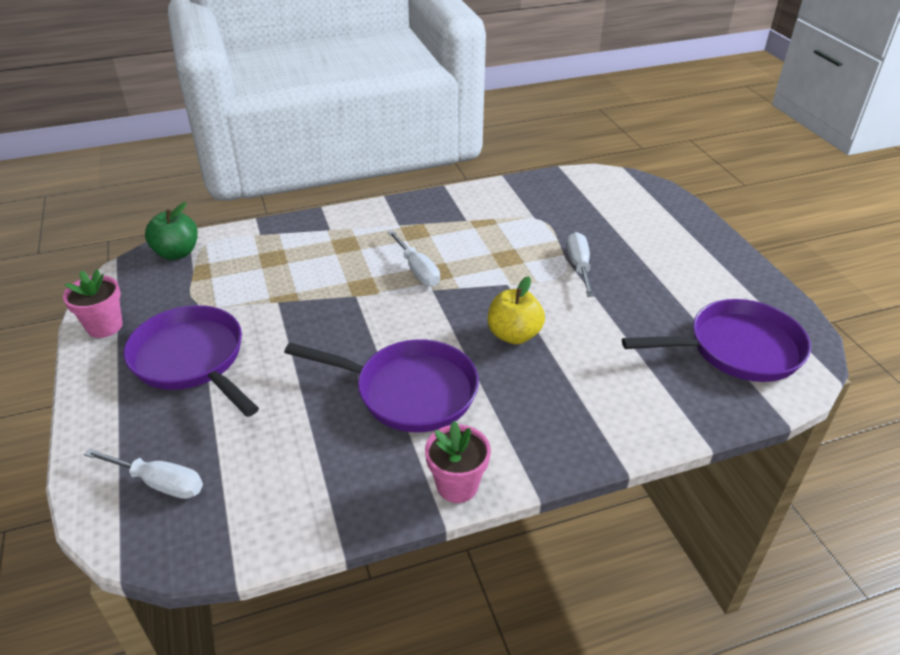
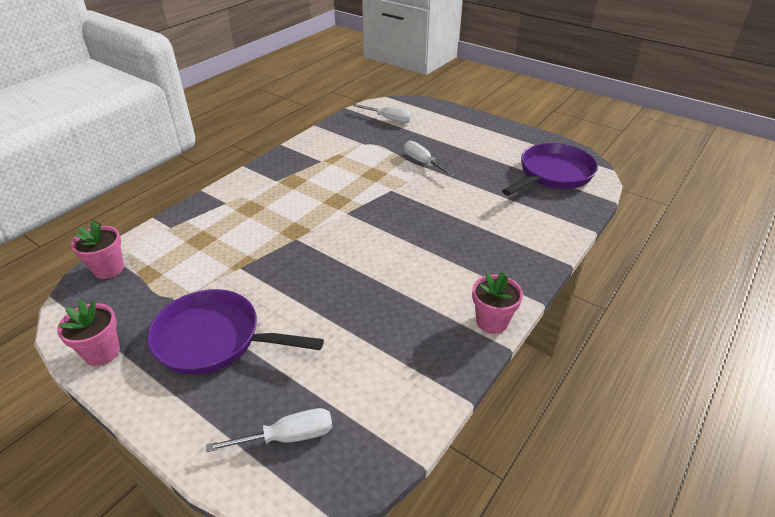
camera: 35 degrees left, 0 degrees up
(177, 253) = (108, 269): green apple -> pink flower pot
(409, 391) = (401, 282): purple pan -> none
(417, 270) = (322, 205): white screwdriver -> white screwdriver (388, 119)
(514, 335) = (428, 218): yellow apple -> none

